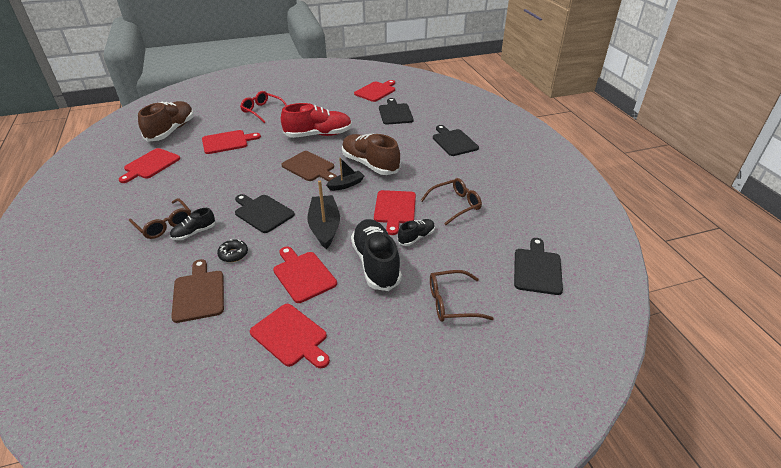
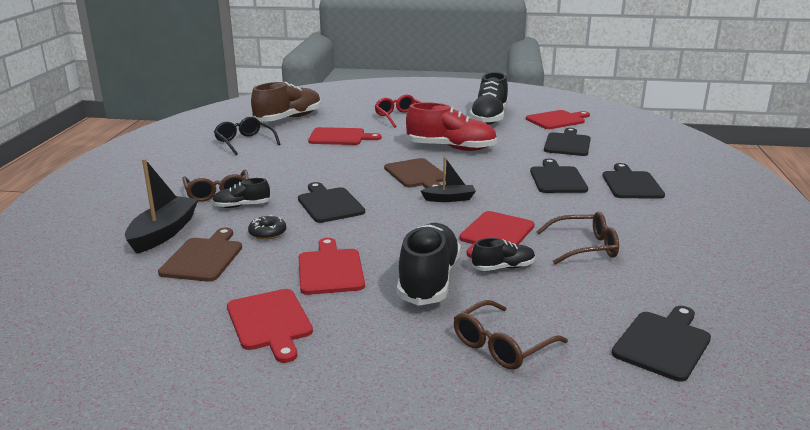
camera: 25 degrees right, 15 degrees down
(150, 165) = (244, 142): red cutting board -> black glasses
(324, 227) = (391, 232): black boat -> black boat (163, 233)
(328, 98) = (489, 118): none -> black shoe
(370, 164) = (495, 185): brown shoe -> none
(406, 148) = (557, 179): none -> black cutting board
(451, 303) = (501, 346): brown glasses -> brown glasses turned 60 degrees counterclockwise

